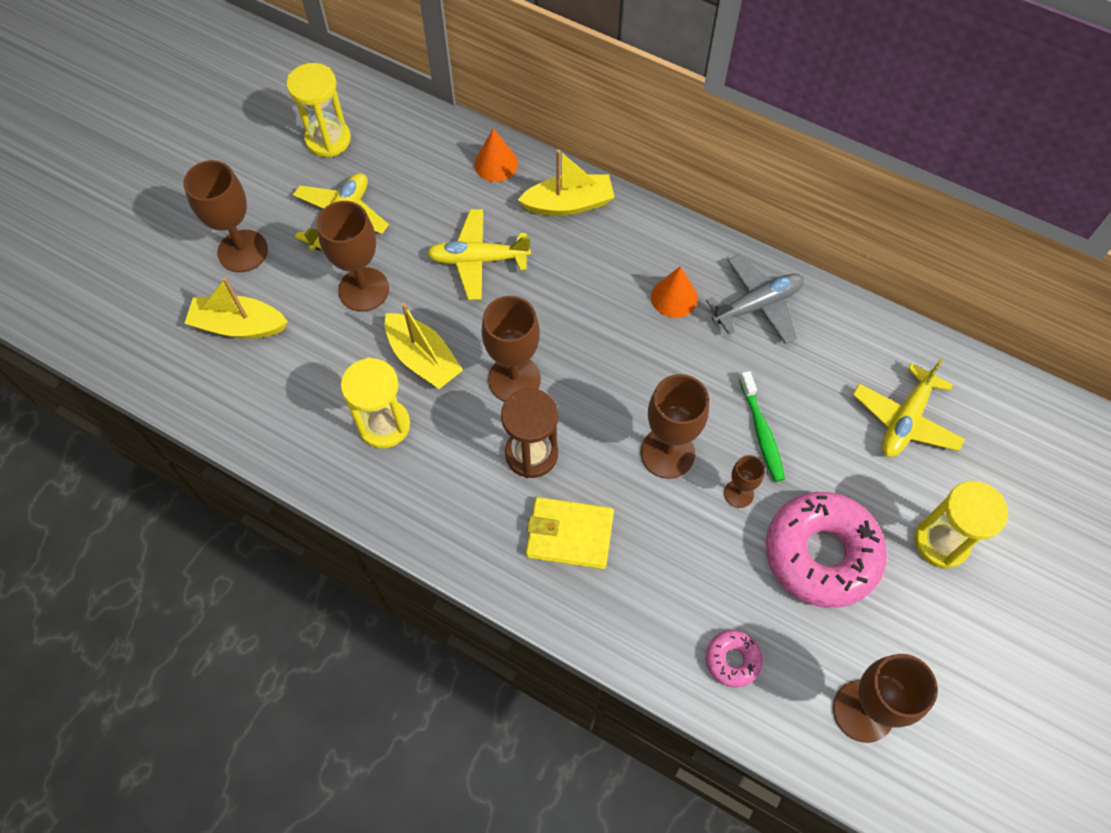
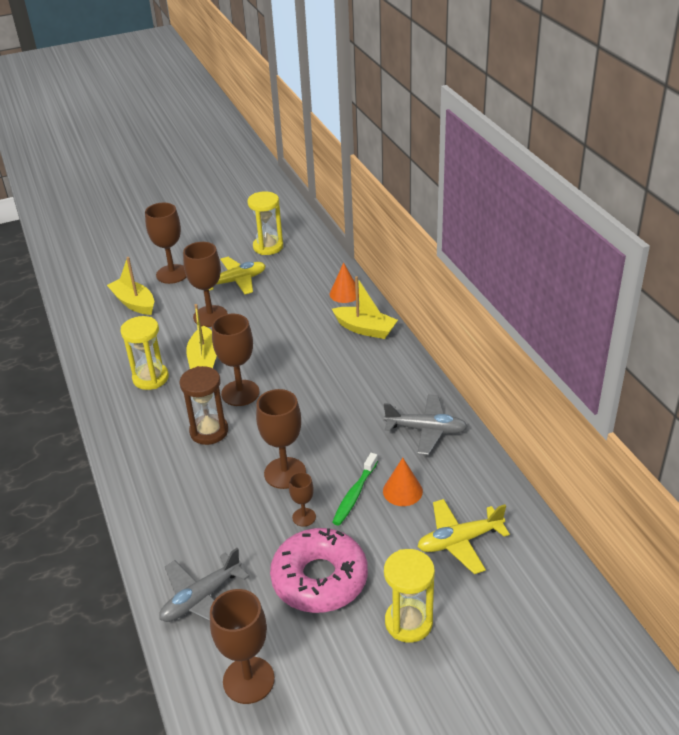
camera: 40 degrees right, 25 degrees down
(478, 260) = (284, 331): yellow plane -> none
(569, 535) = (184, 480): yellow wallet -> none
(674, 297) = (377, 401): orange cone -> orange cone (402, 491)
(732, 660) = (201, 598): pink donut -> grey plane

